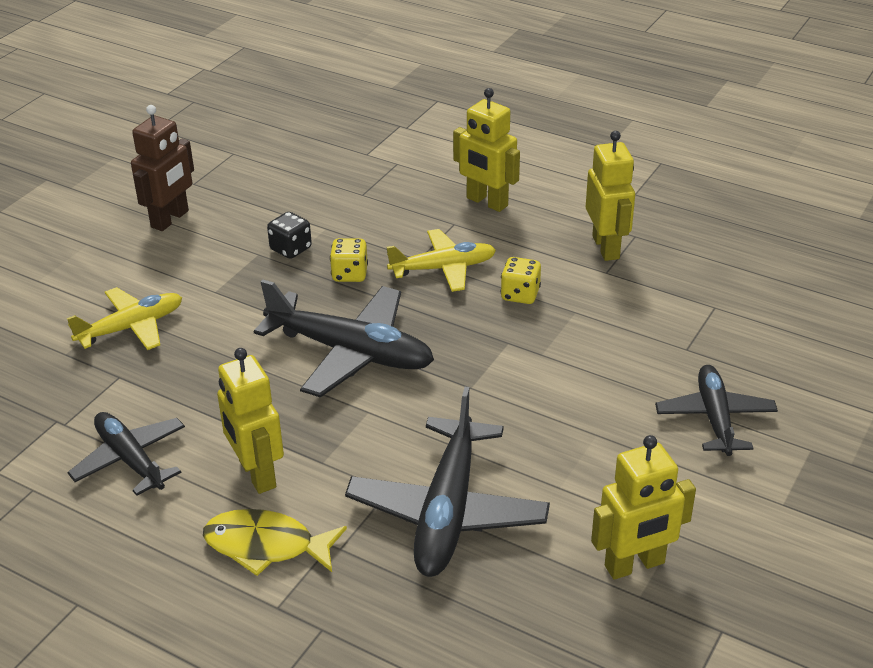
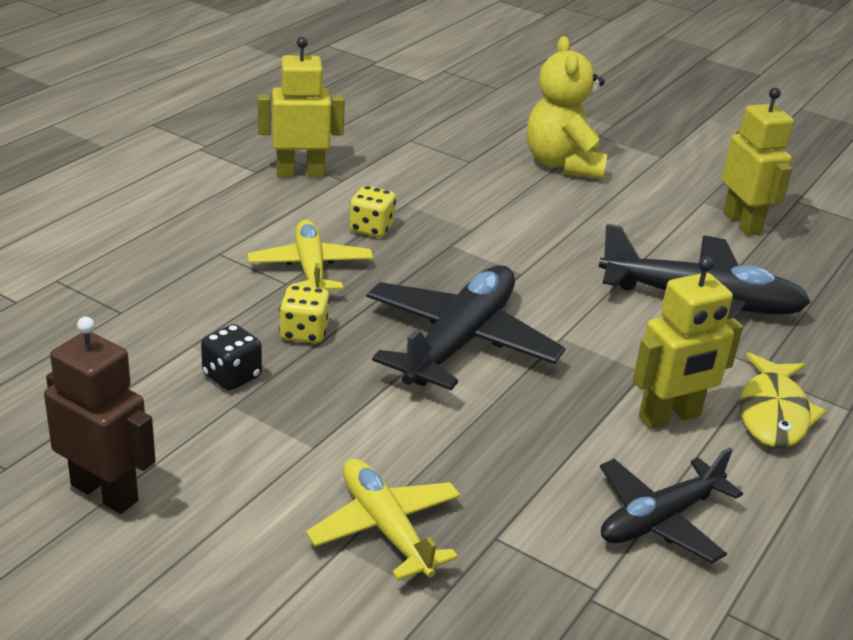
camera: 90 degrees left, 5 degrees down
(486, 202) = (183, 228): yellow robot -> none
(715, 417) = (563, 164): black plane -> yellow teddy bear

